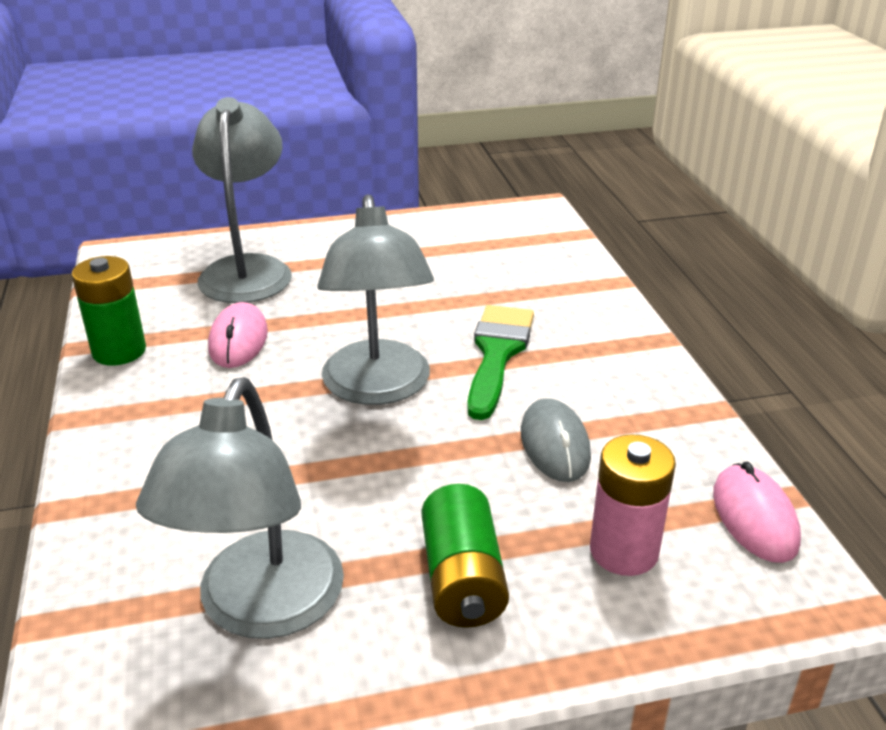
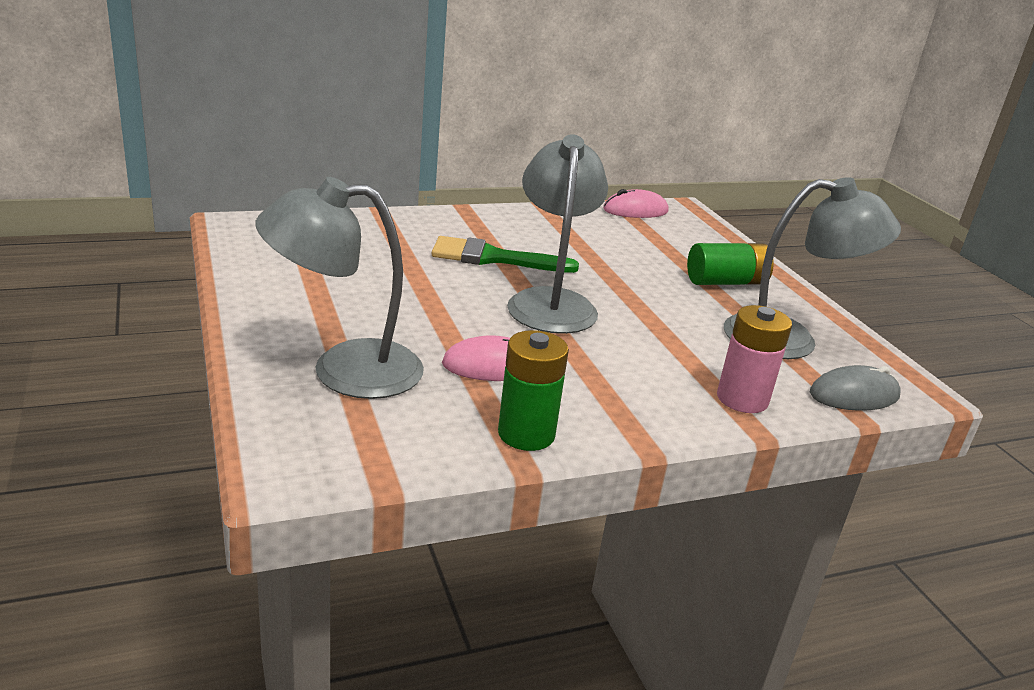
camera: 100 degrees left, 5 degrees down
(378, 388) = (551, 302): grey lamp -> grey lamp turned 75 degrees counterclockwise
(555, 444) = (595, 249): grey mouse -> grey mouse (854, 395)
(624, 551) = (679, 241): pink battery -> pink battery (742, 399)

